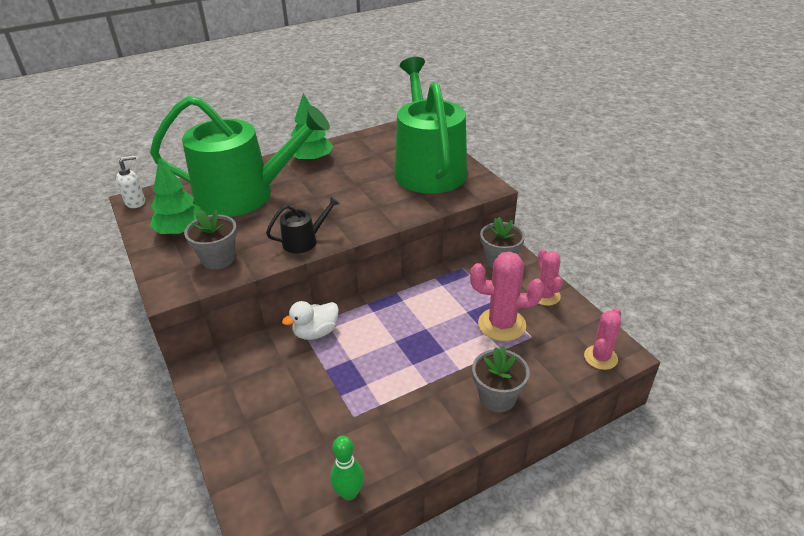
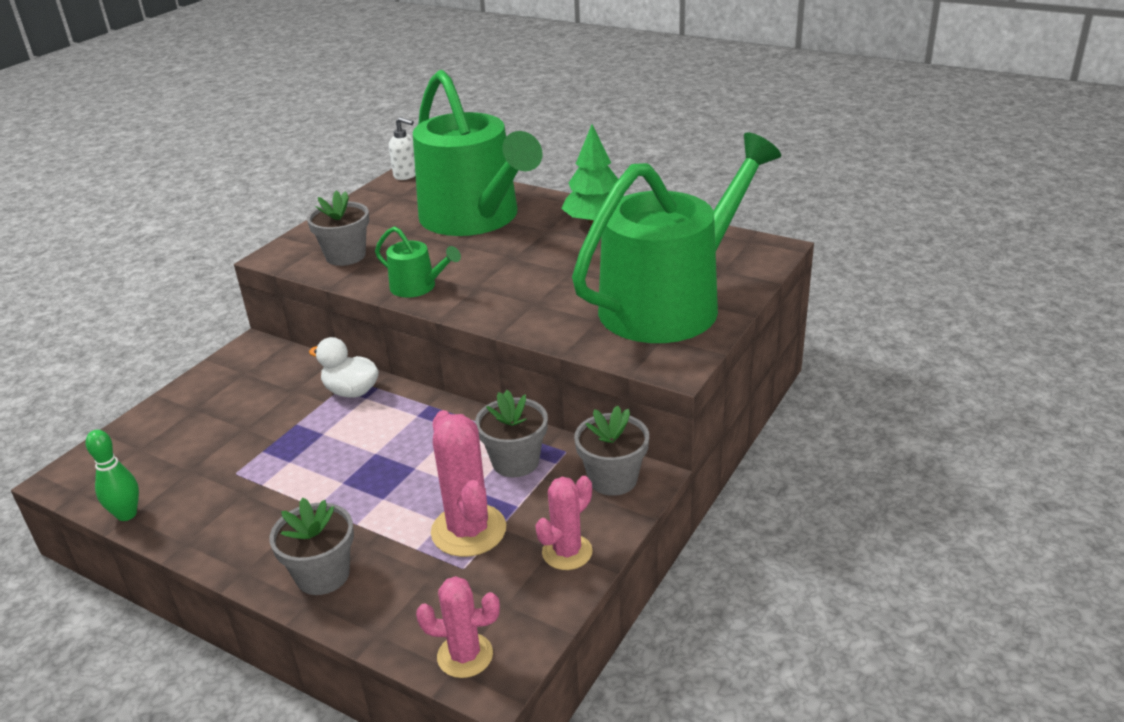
camera: 60 degrees right, 5 degrees down
(181, 231) = (378, 217): green tree -> none
(304, 241) = (418, 287): black watering can -> green watering can
(456, 288) = (515, 462): none -> grey flower pot

